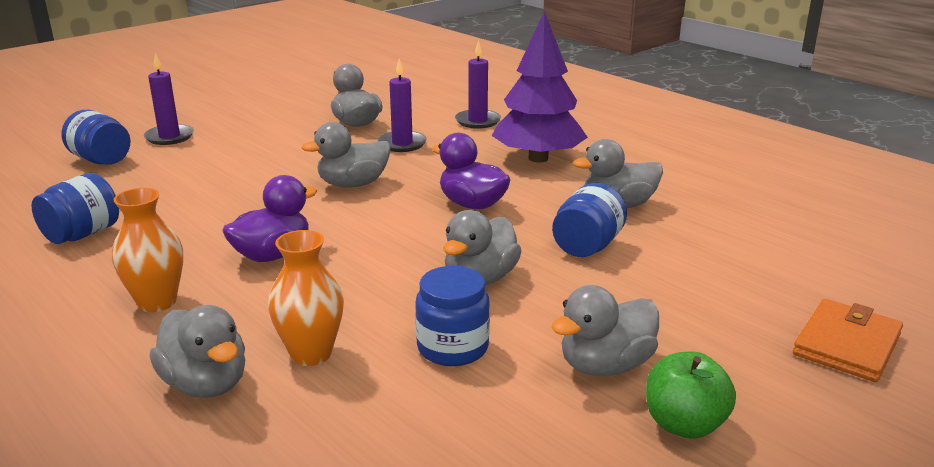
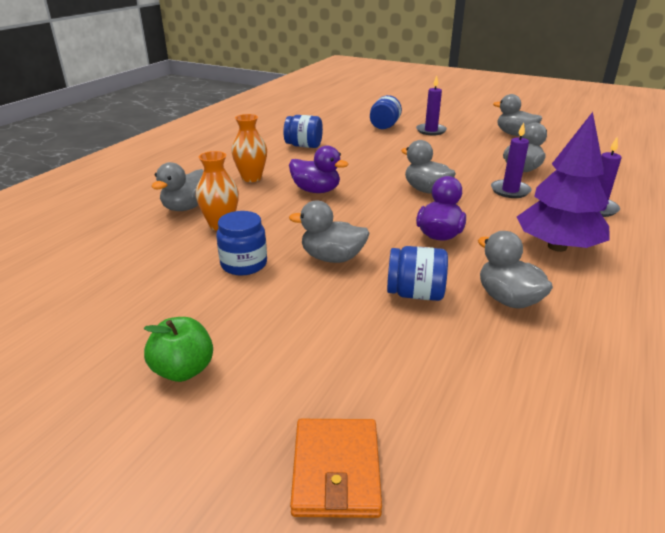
camera: 70 degrees right, 5 degrees up
(605, 365) = (245, 325): grey duck -> grey duck (514, 134)
(846, 345) = (336, 470): orange wallet -> orange wallet turned 75 degrees clockwise

